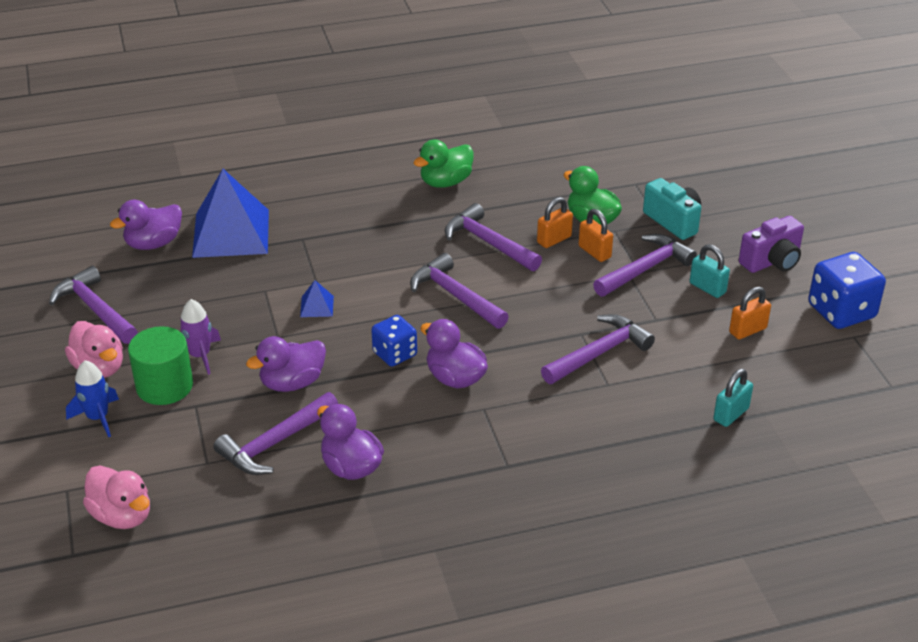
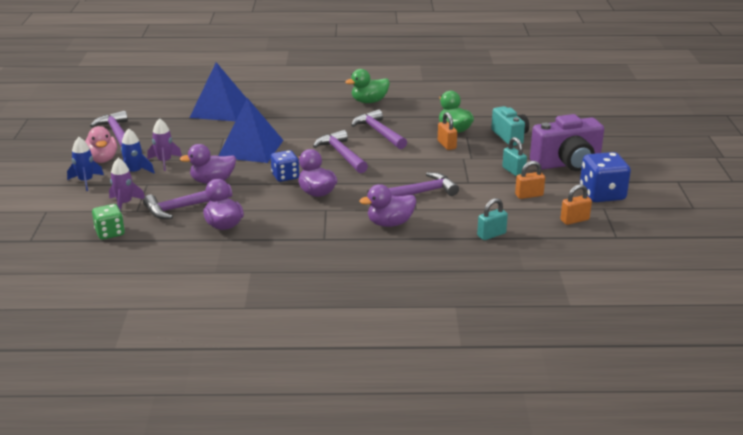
camera: 15 degrees right, 10 degrees down
(122, 515) = (70, 227): pink duck -> none
(153, 243) = (170, 109): purple duck -> purple duck (390, 223)
(164, 386) = (134, 172): green cylinder -> blue rocket
(181, 452) = (124, 204): none -> purple rocket
(189, 515) = (110, 233): none -> green dice
(317, 306) = (250, 148): blue pyramid -> blue pyramid, size x2.44
(554, 239) = (423, 136): orange padlock -> orange padlock (574, 220)
(645, 269) = (476, 157): purple hammer -> none
(772, 261) = (567, 164): purple camera -> purple camera, size x1.53

